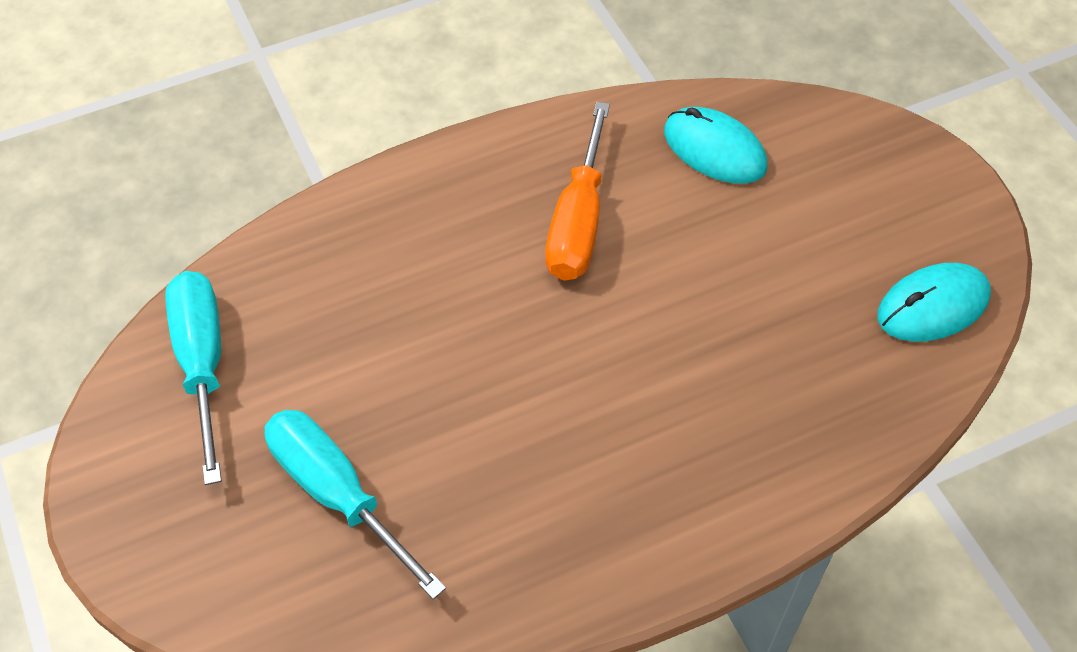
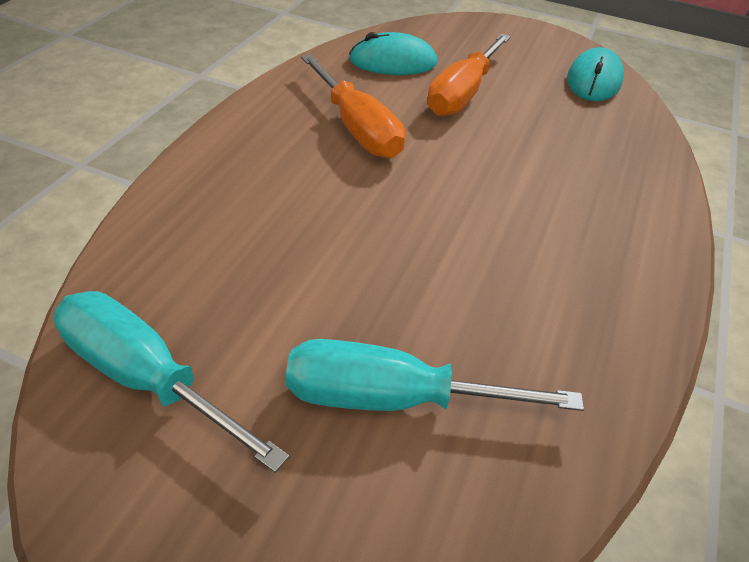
camera: 45 degrees left, 10 degrees down
(741, 237) = (462, 93): none -> orange screwdriver

